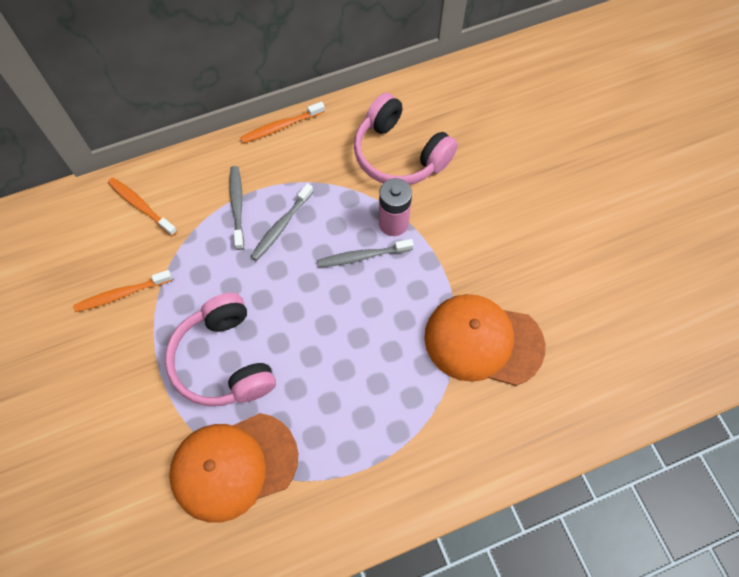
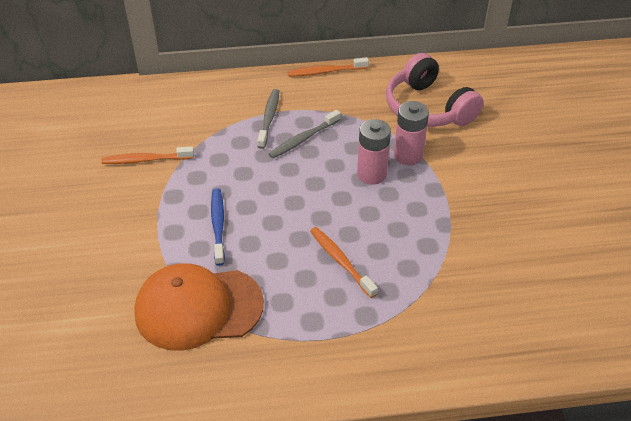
camera: 15 degrees right, 20 degrees down
(141, 206) = (185, 103): orange toothbrush -> orange toothbrush (341, 261)
(224, 360) = (218, 225): pink headphones -> blue toothbrush
(362, 256) = (371, 174): grey toothbrush -> pink battery
(483, 341) = (471, 261): orange cap -> none

